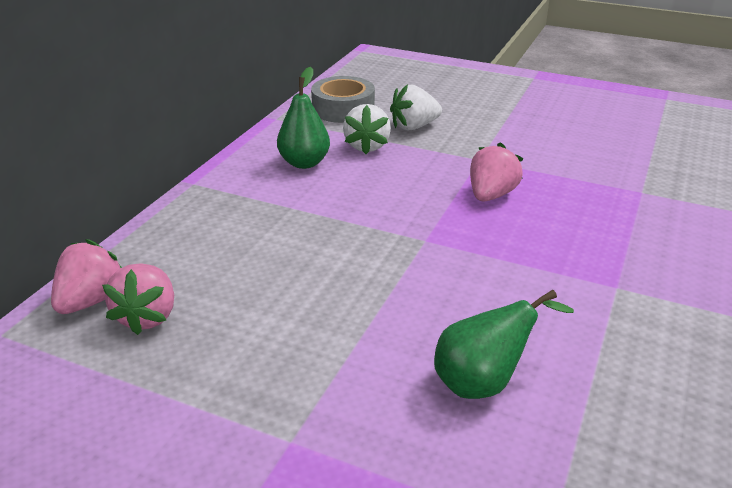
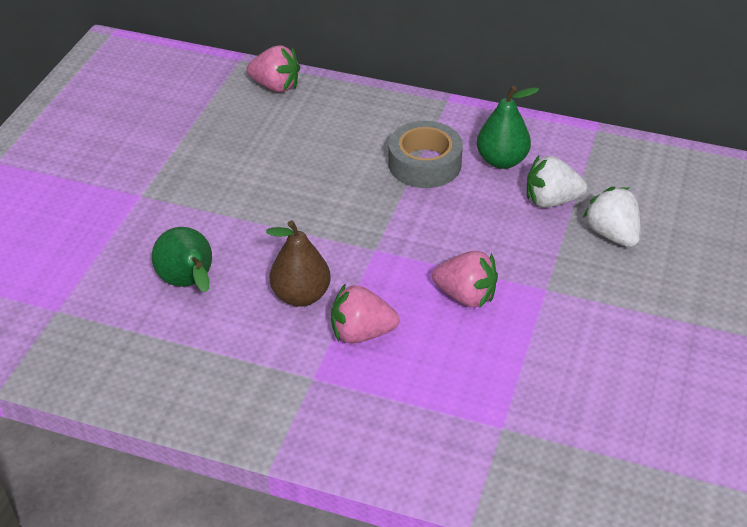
camera: 85 degrees right, 10 degrees up
(148, 316) = (259, 114): pink strawberry -> pink strawberry (361, 333)
(343, 109) = (640, 175): grey tape -> grey tape (424, 164)
(498, 290) = (301, 295): none -> brown pear

